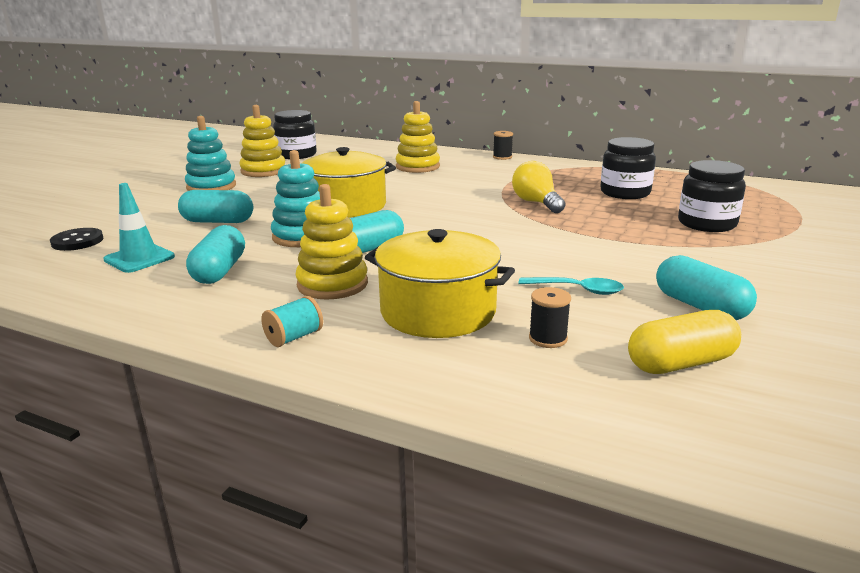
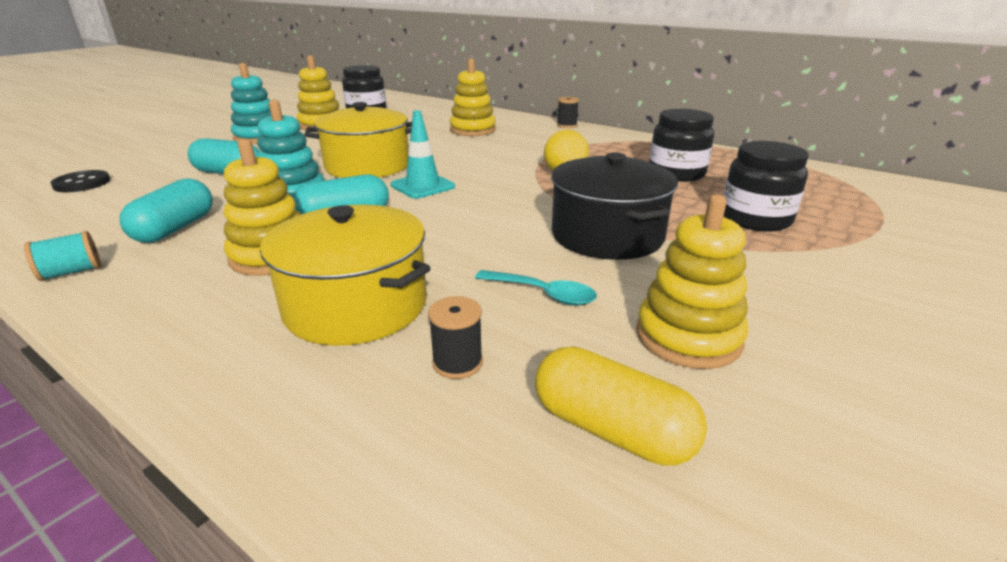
camera: 10 degrees right, 5 degrees up
(139, 258) = (116, 207): turquoise traffic cone -> turquoise traffic cone (422, 186)
(294, 337) = (167, 322): turquoise spool -> turquoise spool (71, 272)
(599, 245) = (607, 235): none -> black pot
(681, 363) = (611, 429): yellow capsule -> yellow capsule turned 45 degrees clockwise
(700, 306) = (688, 337): turquoise capsule -> yellow stacking toy

